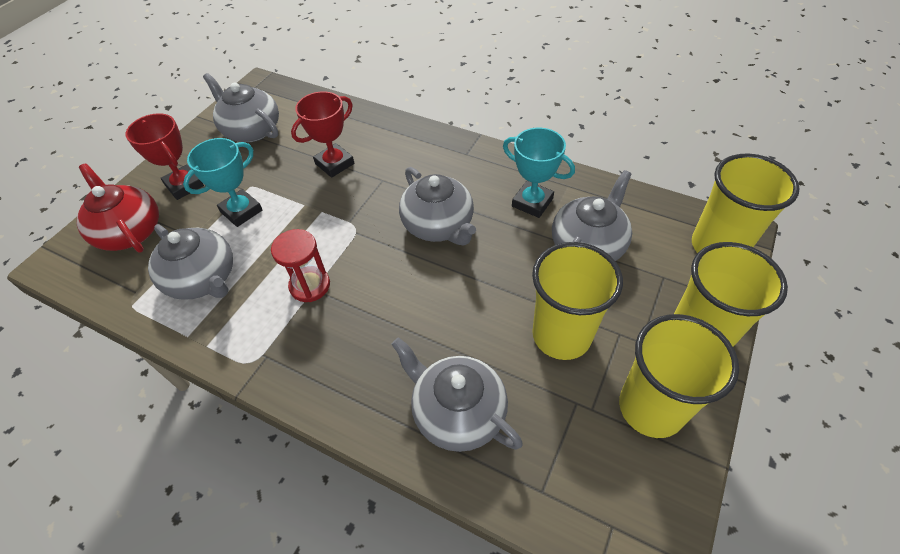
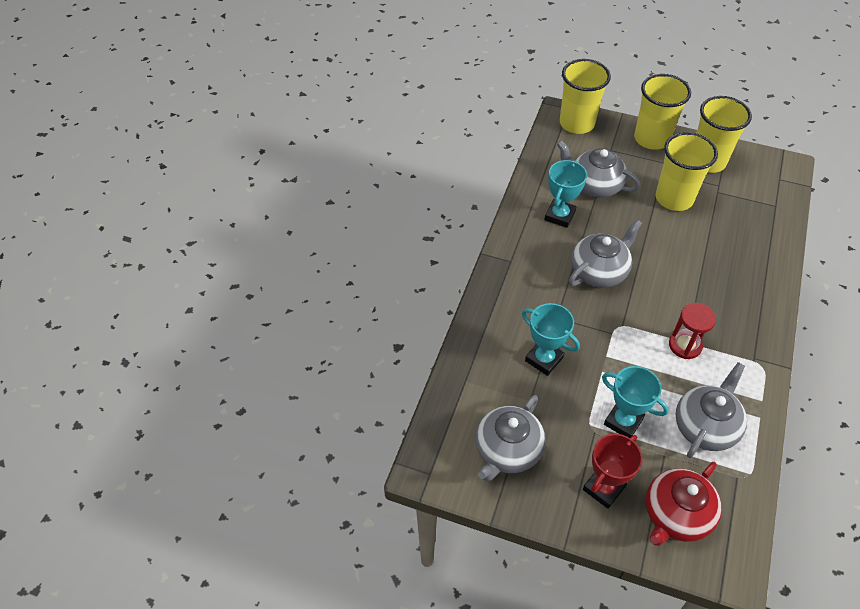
camera: 100 degrees left, 0 degrees up
(334, 164) = (544, 359): red trophy -> turquoise trophy
(457, 412) = (747, 245): grey teapot -> none

